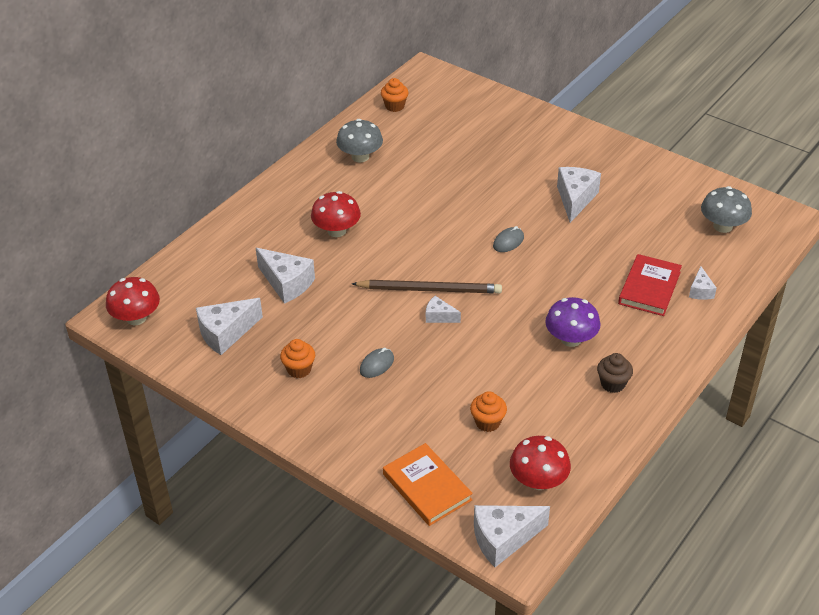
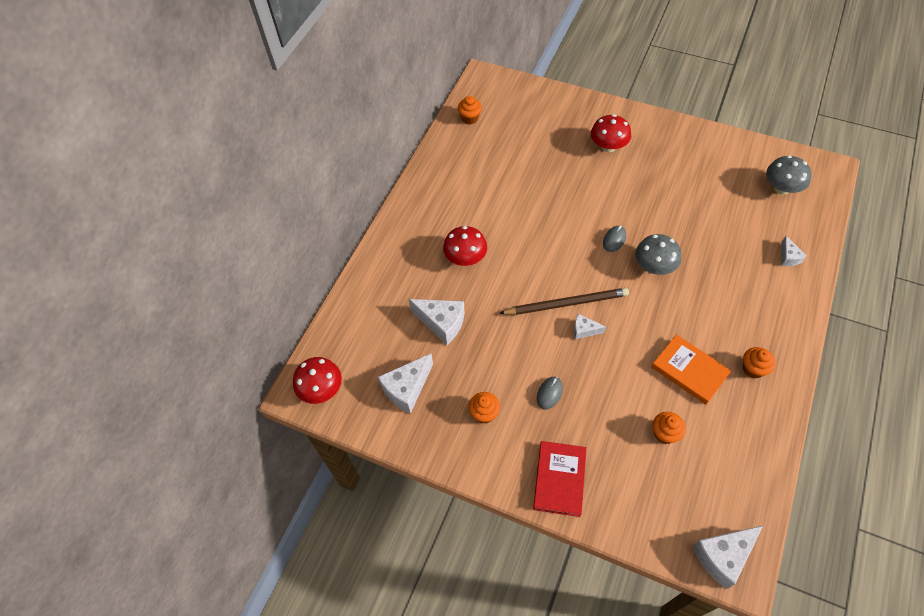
camera: 10 degrees left, 15 degrees up
(360, 157) = (459, 176): grey mushroom -> grey mushroom (654, 266)
(427, 487) = (638, 515): orange book -> orange book (689, 370)
(538, 481) = (729, 486): red mushroom -> red mushroom (608, 146)
(571, 339) = (702, 330): purple mushroom -> none
(575, 199) = (653, 184): white cheese -> none
(613, 384) = (753, 369): brown cupcake -> orange cupcake
(649, 288) = (746, 263): red book -> red book (560, 479)

